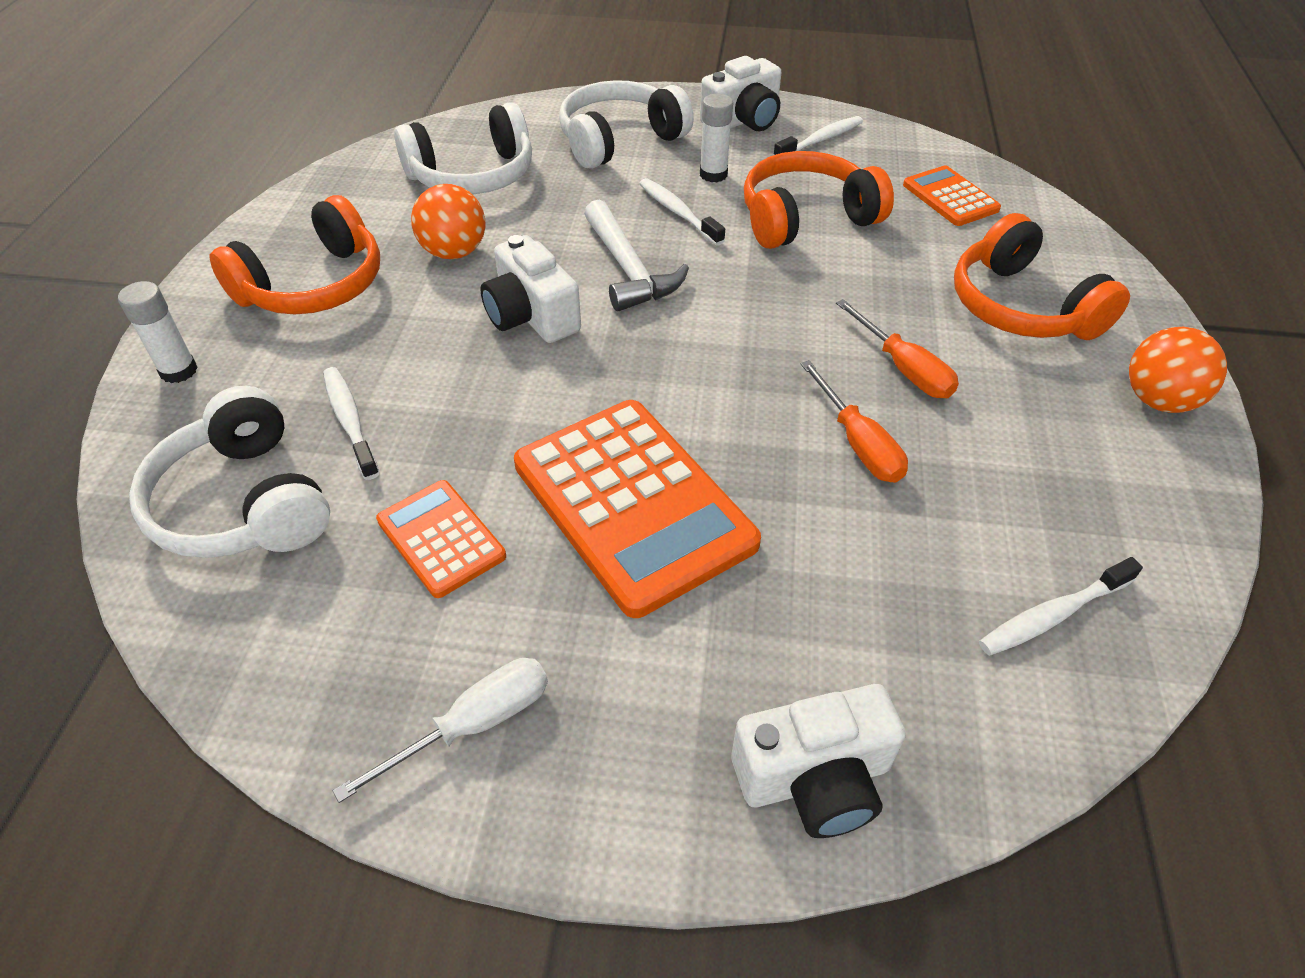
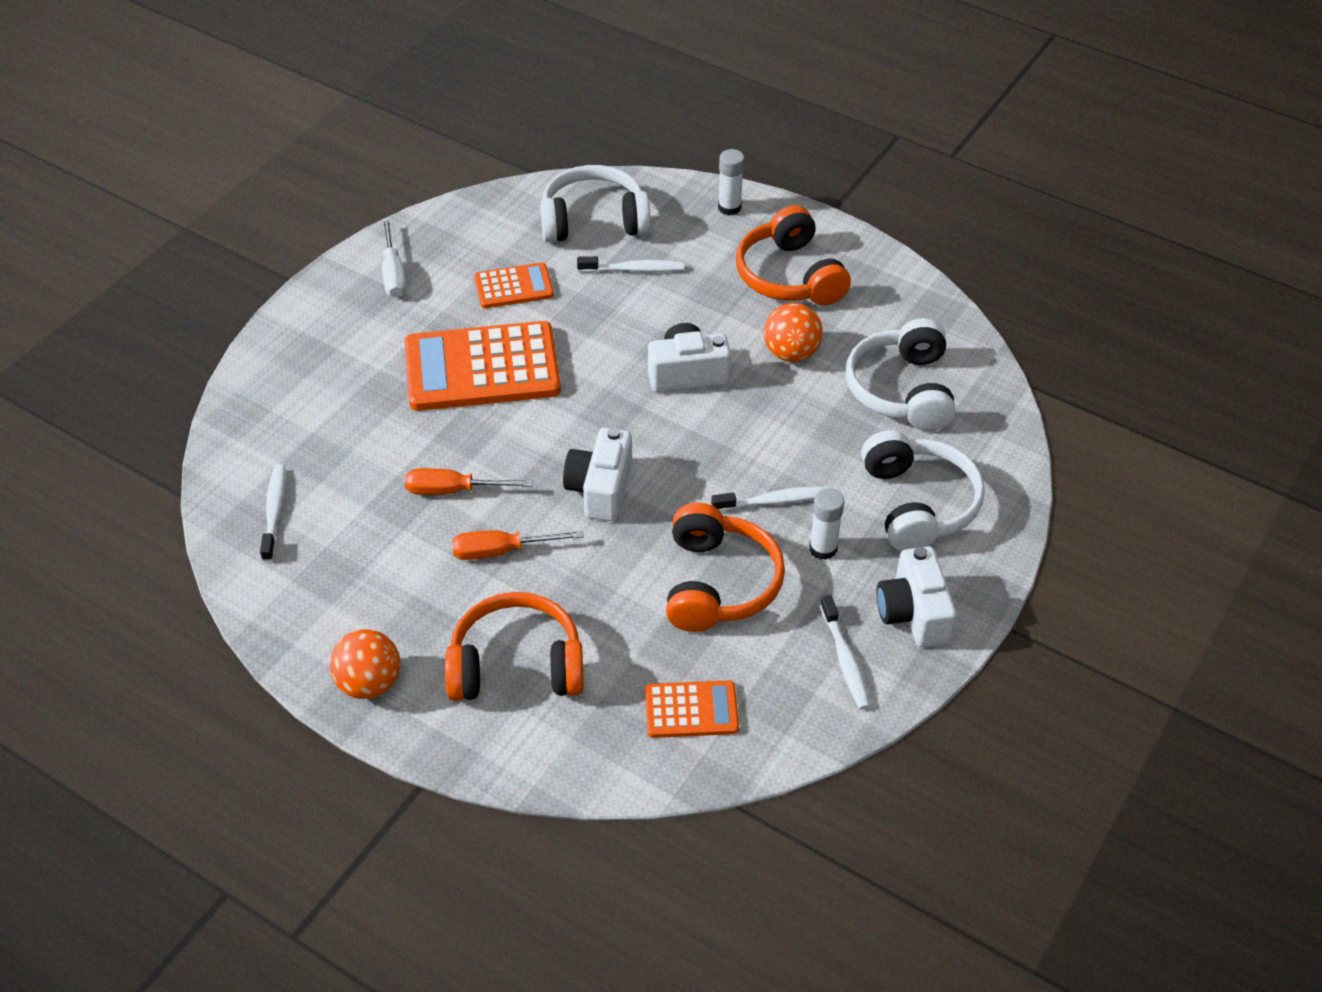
camera: 115 degrees right, 0 degrees up
(628, 269) = (711, 442): white hammer -> none
(814, 779) = (275, 374): white camera -> white camera (600, 489)

